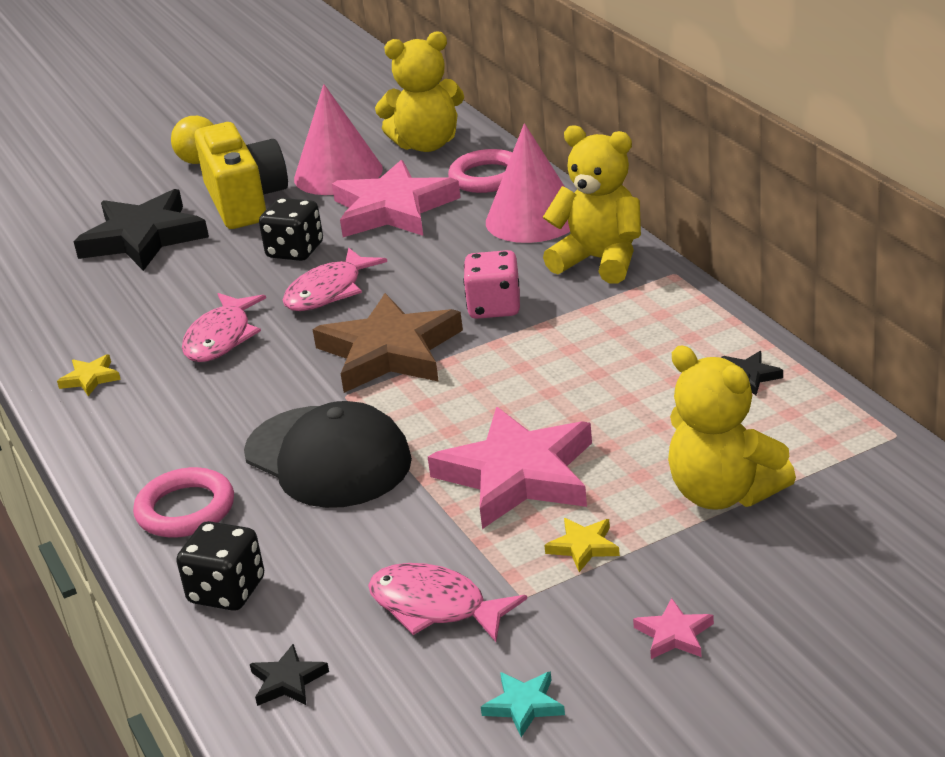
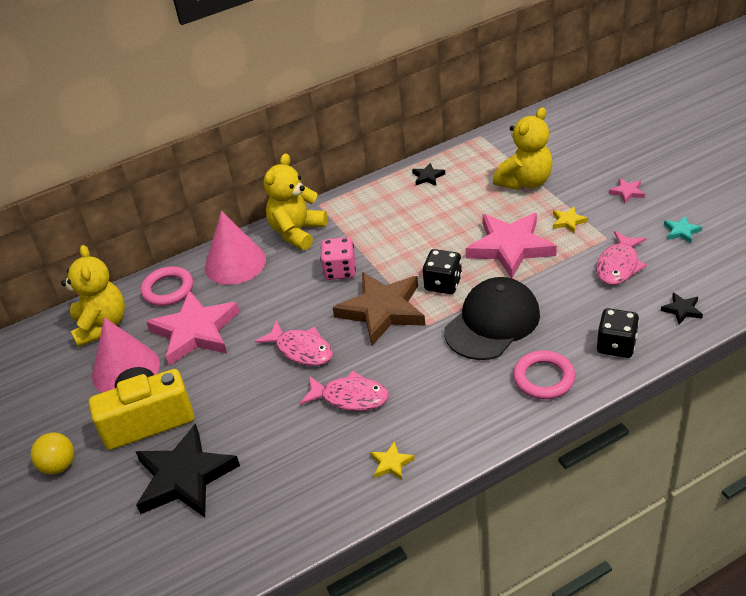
camera: 90 degrees left, 10 degrees up
(295, 251) = (238, 376): black dice -> black dice (443, 284)

